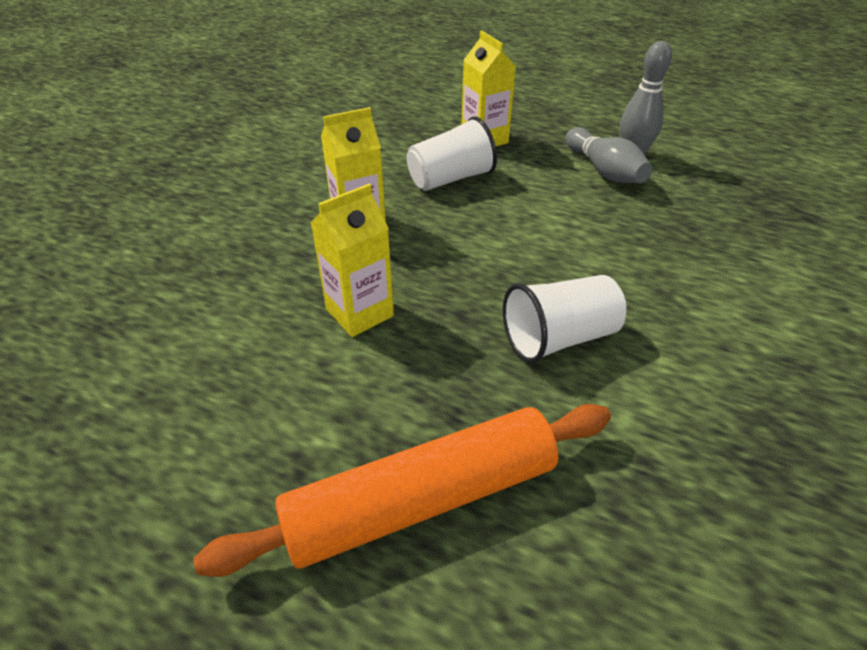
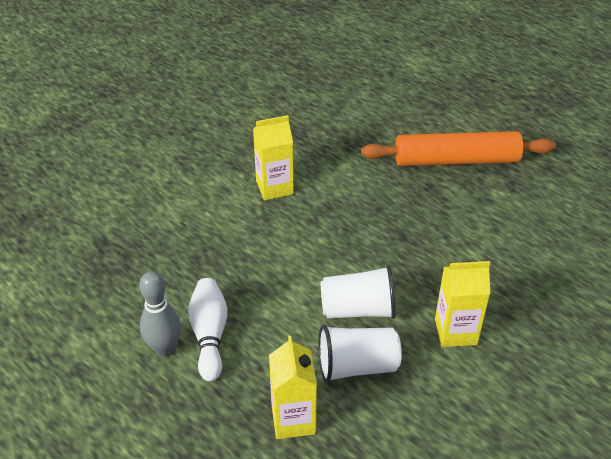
camera: 160 degrees left, 0 degrees up
(359, 313) = (469, 254): yellow carton -> yellow carton (274, 187)
(559, 338) = (351, 208): white cup -> white cup (358, 309)
(604, 171) = (209, 335): grey bowling pin -> white bowling pin

